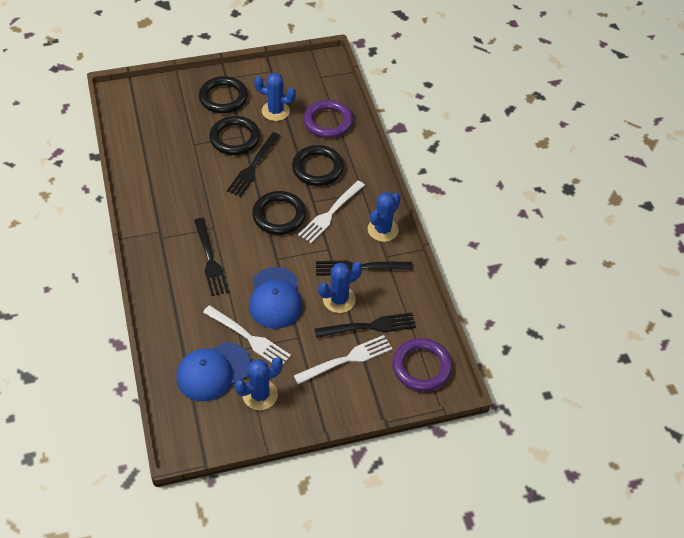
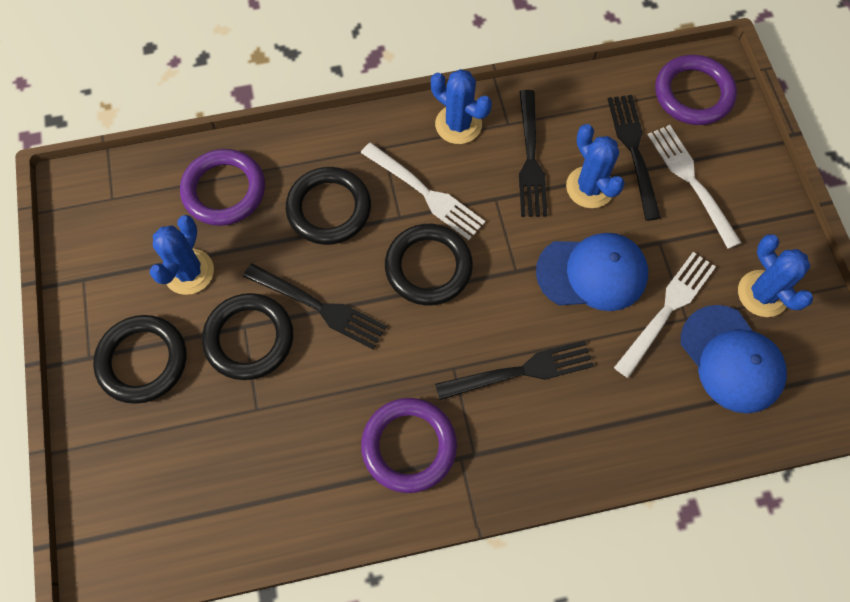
camera: 85 degrees left, 15 degrees up
(168, 208) = (409, 446): none -> purple ring

